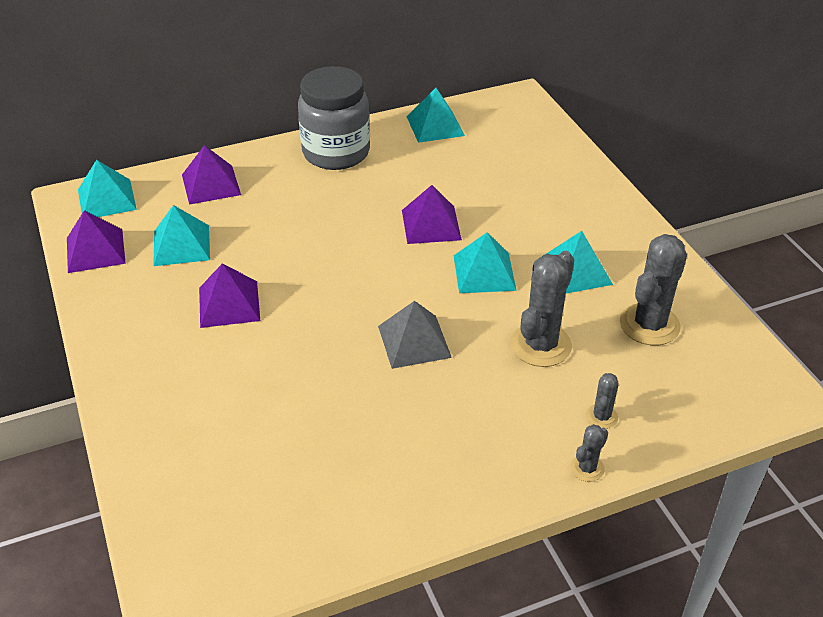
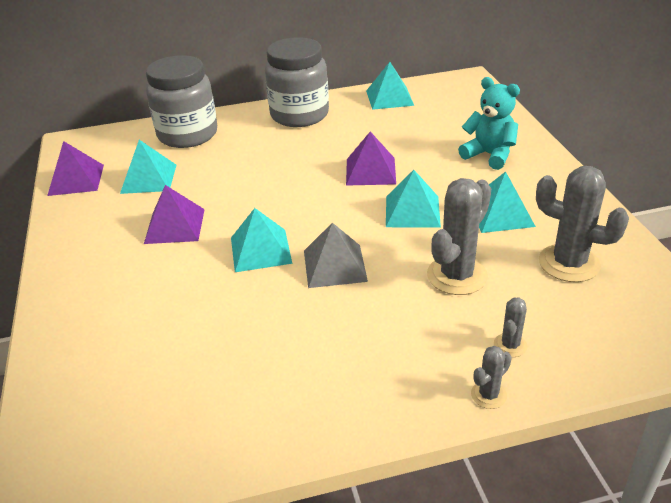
camera: 10 degrees right, 5 degrees down
(106, 199) = (99, 143): turquoise pyramid -> turquoise pyramid (260, 250)
(211, 184) = (188, 135): purple pyramid -> grey jar
(556, 199) = (489, 155): none -> turquoise teddy bear
(649, 325) = (569, 263): grey cactus -> grey cactus turned 75 degrees clockwise

